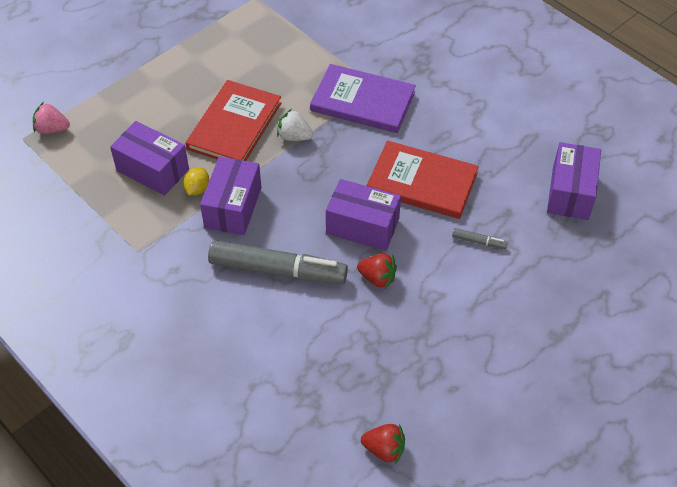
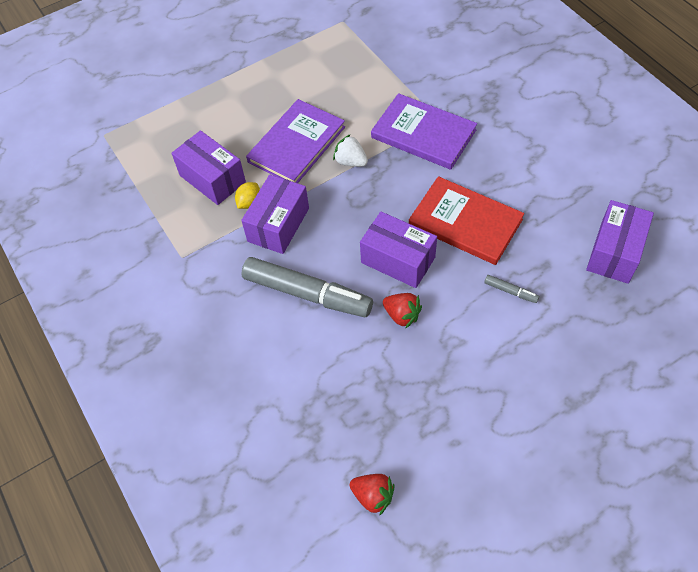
camera: 15 degrees right, 5 degrees up
(52, 129) = (131, 129): pink strawberry -> none
(234, 126) = (296, 144): red book -> purple book

